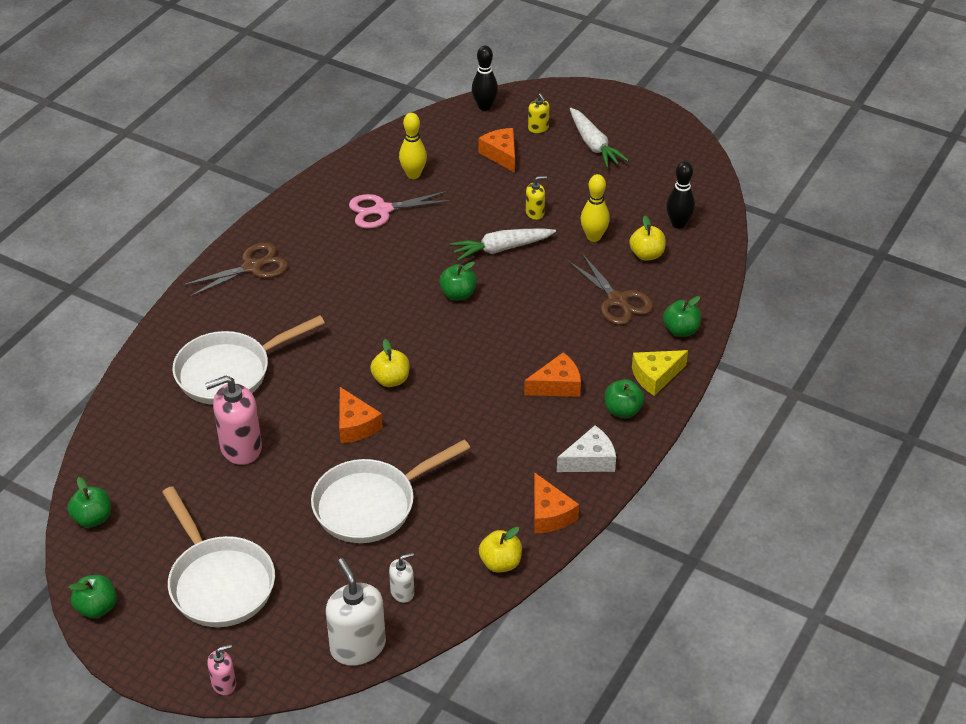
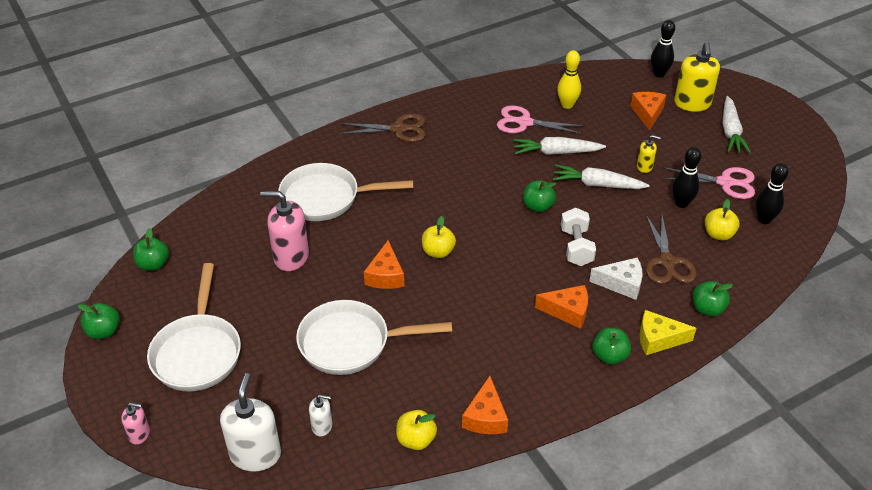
camera: 30 degrees right, 0 degrees up
(437, 230) = (556, 152): none -> white carrot
(523, 320) = (576, 247): none -> white dumbbell
(538, 128) = (692, 104): yellow soap dispenser -> yellow soap dispenser, size x1.95
(590, 460) = (552, 386): white cheese -> white cheese (621, 284)
(593, 237) = (681, 203): yellow bowling pin -> black bowling pin
(622, 200) = (726, 182): none -> pink scissors

